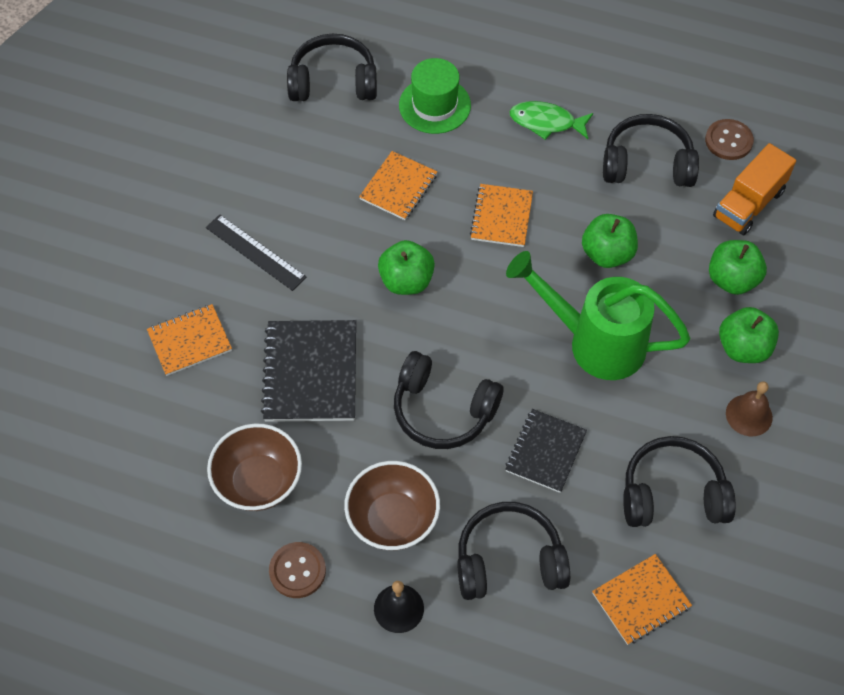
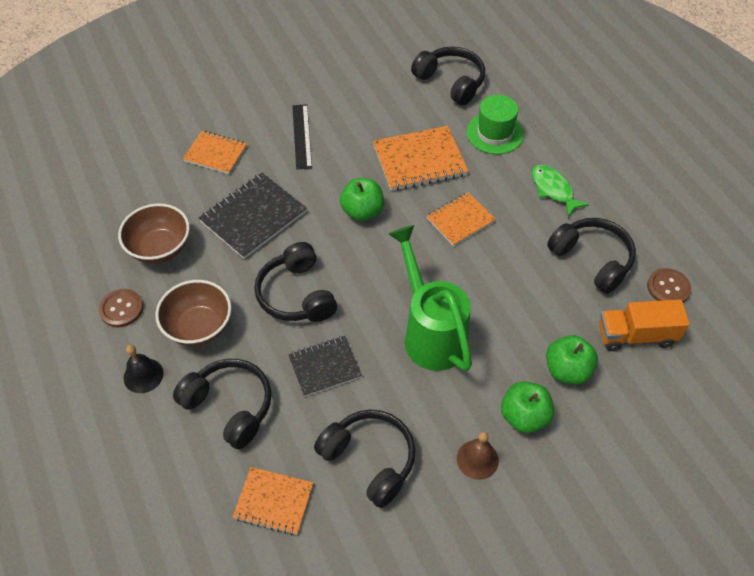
camera: 45 degrees right, 5 degrees down
(398, 187) = (419, 160): orange notebook -> orange notebook, size x1.56
(607, 254) = (501, 290): green apple -> none

